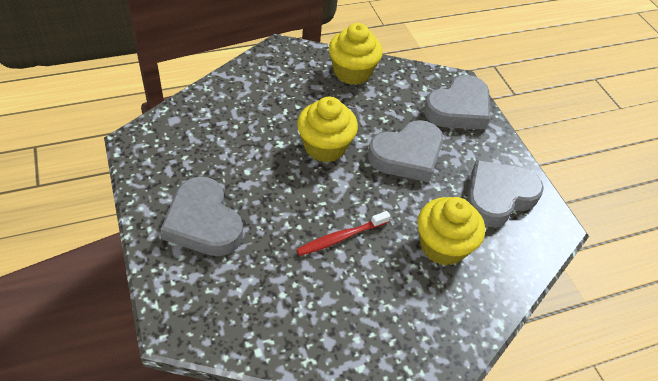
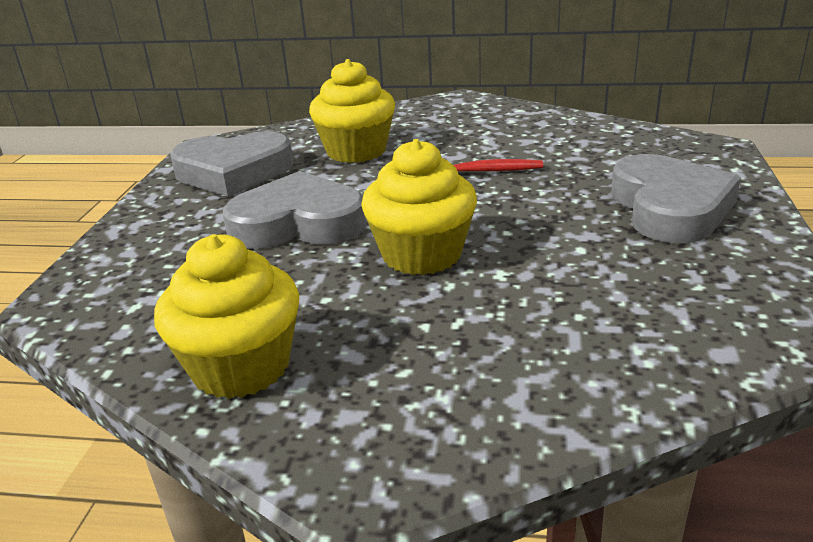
camera: 145 degrees left, 20 degrees down
(458, 109) = (129, 262): grey heart -> none

